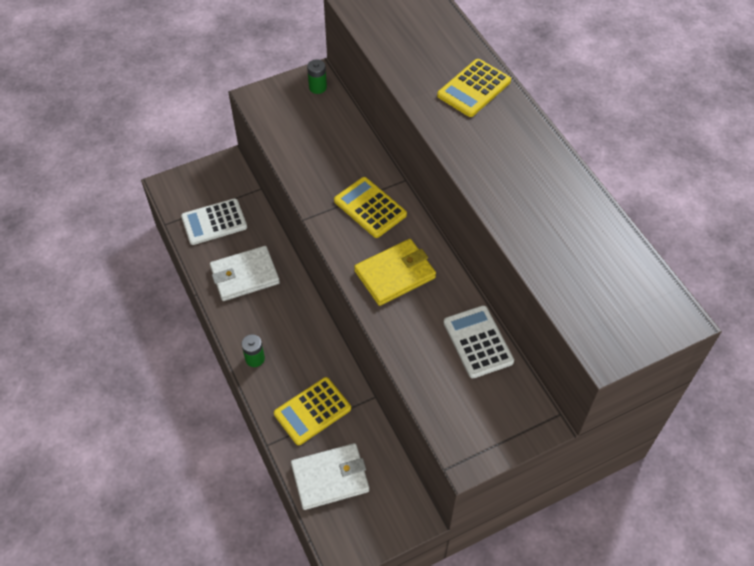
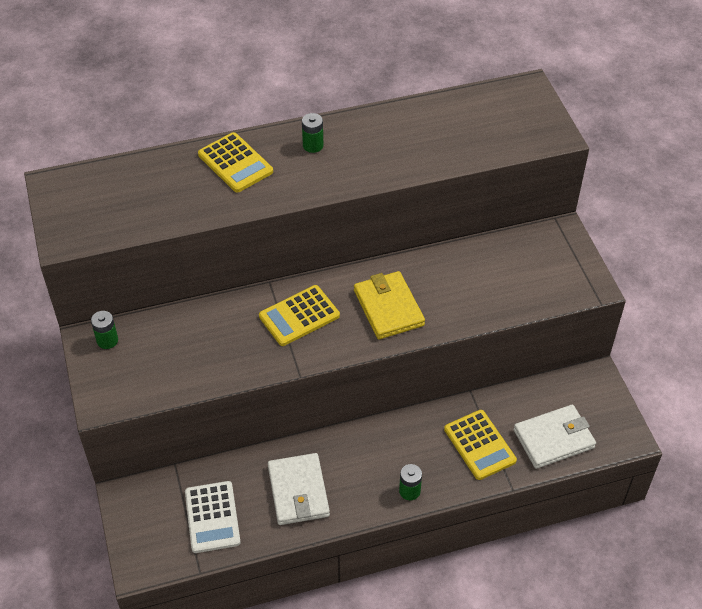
camera: 80 degrees left, 5 degrees down
(330, 478) = (553, 439): white wallet -> white wallet turned 75 degrees clockwise
(478, 342) = (476, 258): white calculator -> none
(516, 140) = (313, 145): none -> green battery

